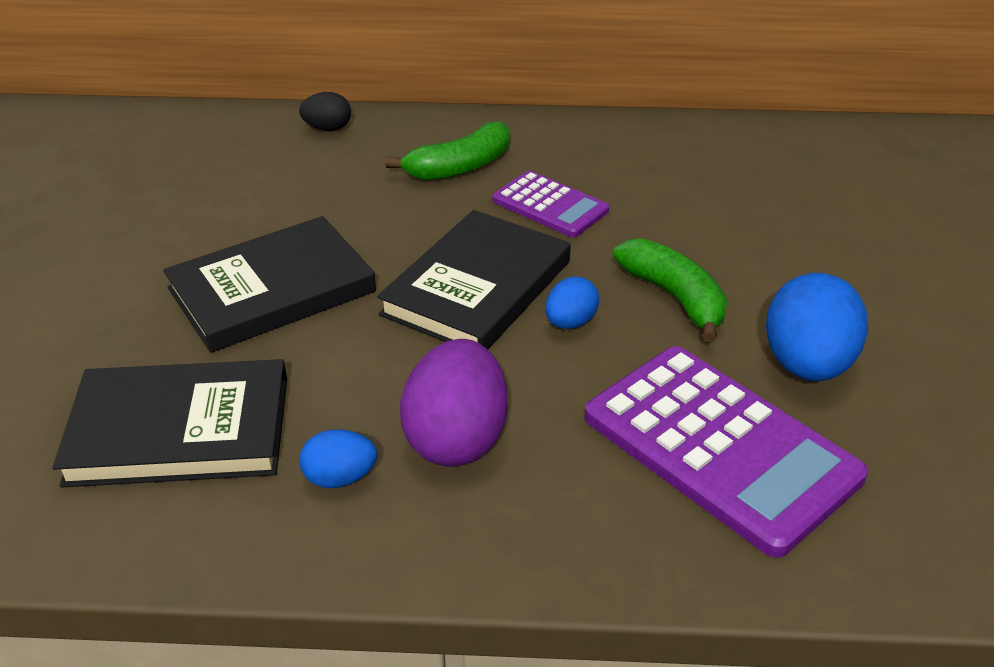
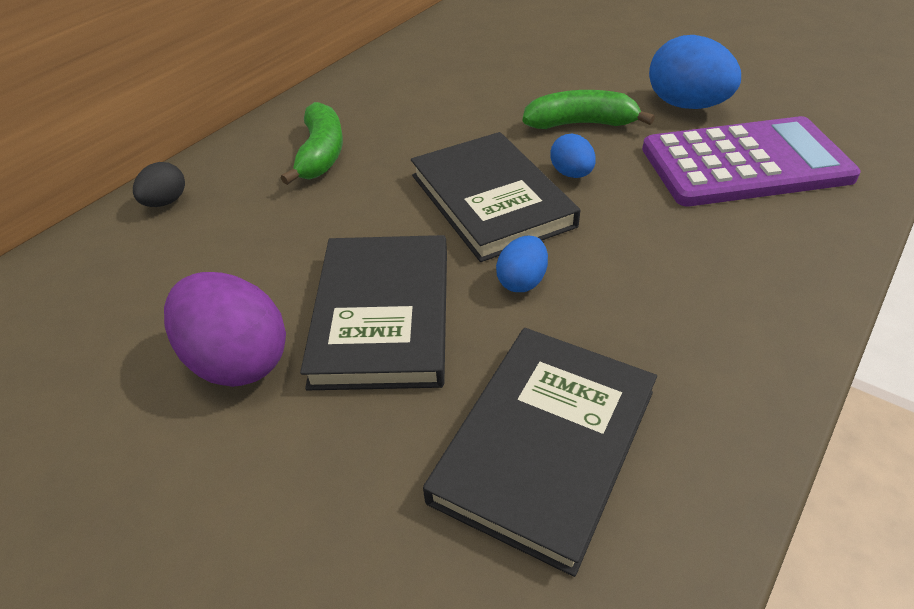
camera: 55 degrees left, 5 degrees up
(340, 478) = (677, 353): blue egg -> blue egg (522, 281)
(456, 438) = (667, 272): purple egg -> purple egg (237, 360)
(550, 205) = (422, 133): purple calculator -> none

